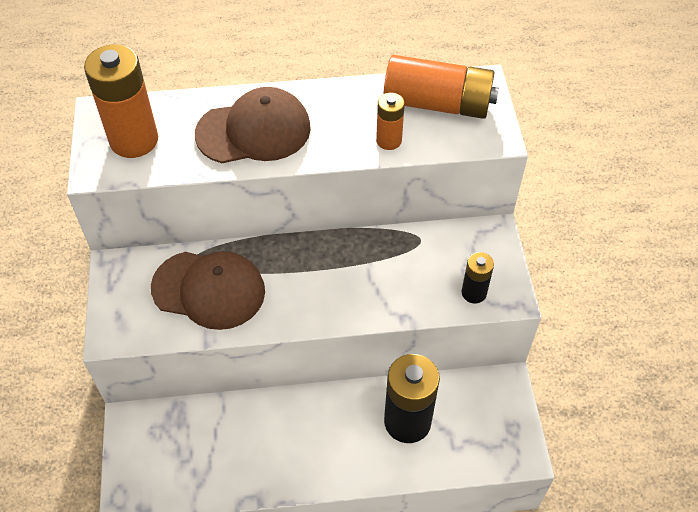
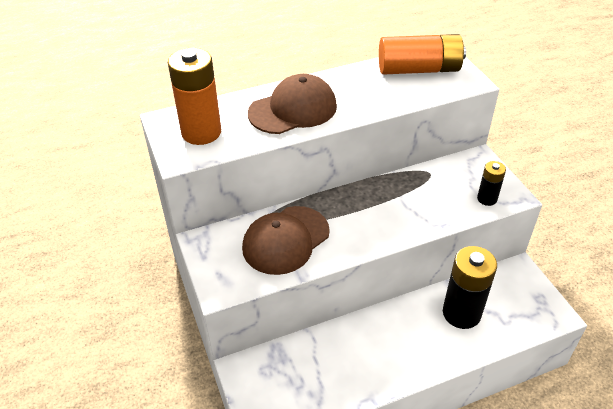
camera: 15 degrees left, 10 degrees down
(209, 289) = (286, 240): brown cap -> brown cap turned 135 degrees clockwise
(389, 140) = (397, 97): orange battery -> none

